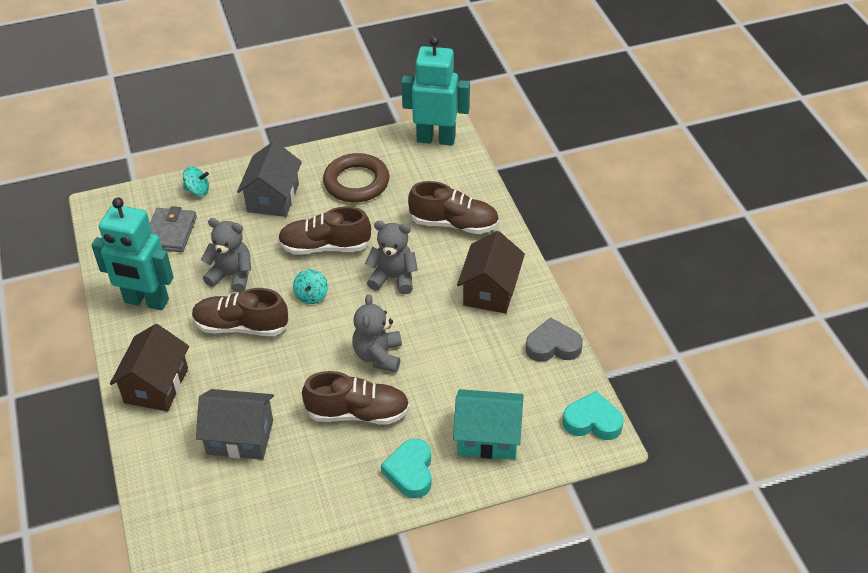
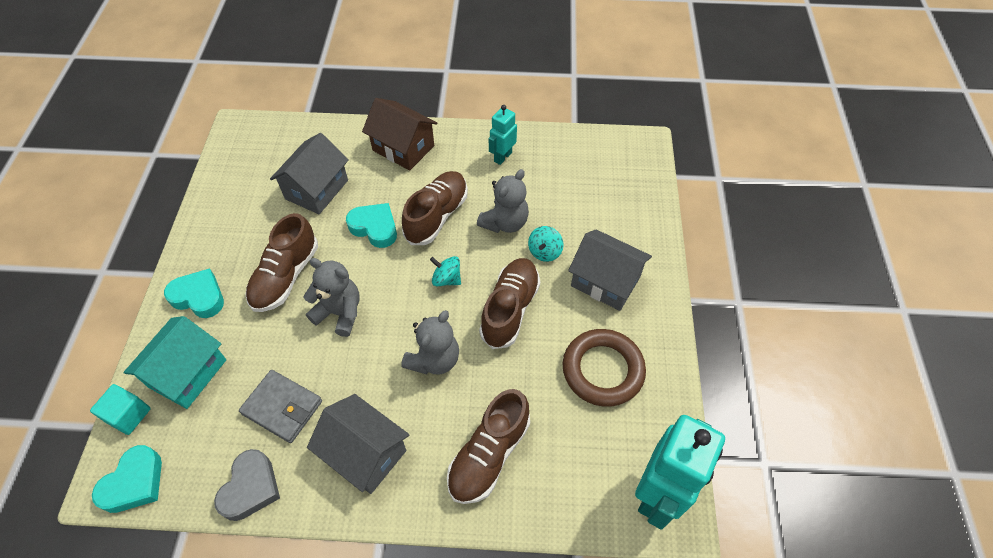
camera: 110 degrees right, 10 degrees up
(146, 301) = (502, 157): turquoise robot -> turquoise robot, size x0.53
(170, 232) = (585, 188): grey wallet -> grey wallet (282, 407)
(197, 190) = (641, 220): turquoise spinning top -> turquoise spinning top (544, 252)
(273, 368) = (374, 228): none -> turquoise heart
(490, 290) = (365, 453): brown house -> grey house
(545, 459) = (128, 415): none -> turquoise cube

